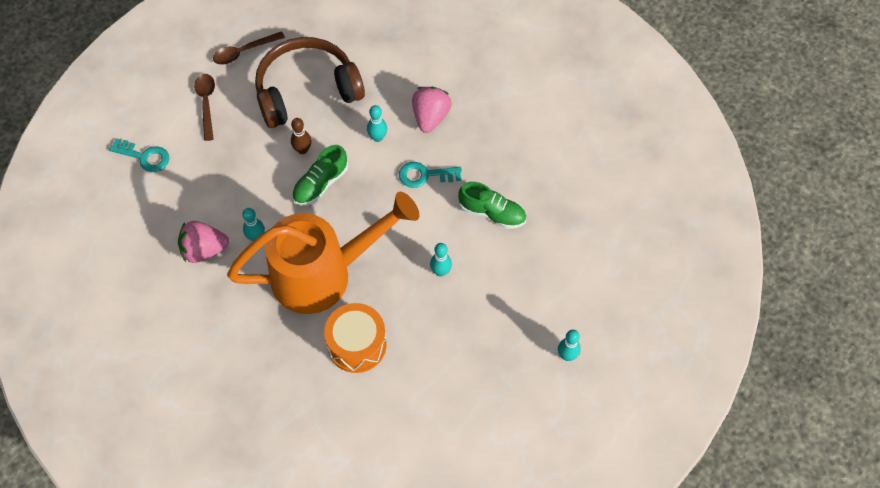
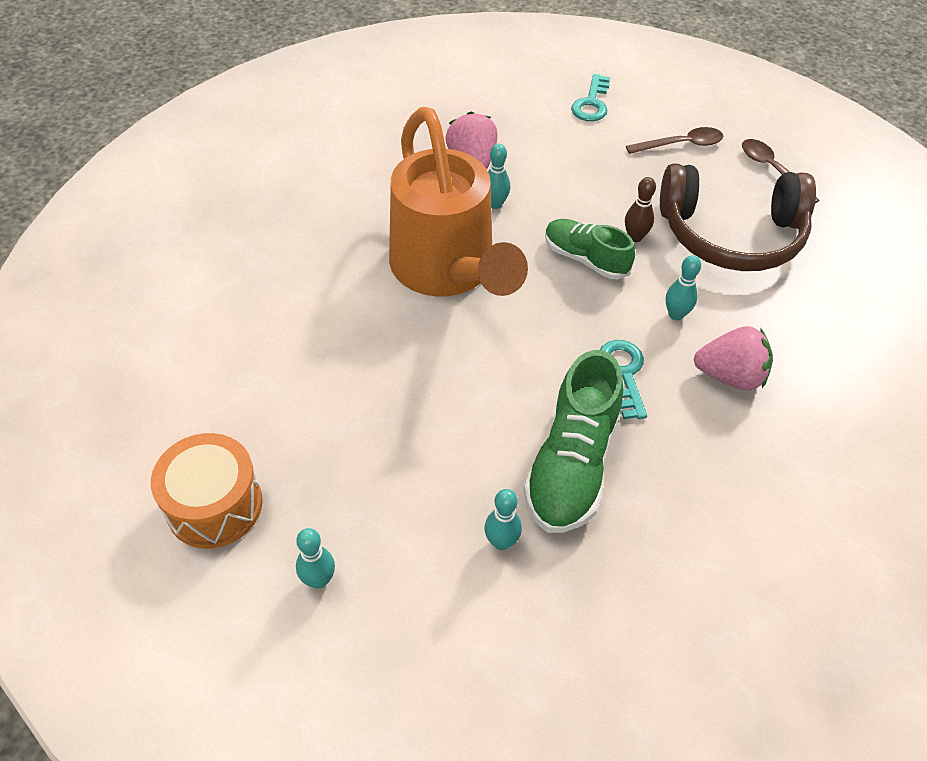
camera: 85 degrees right, 10 degrees down
(307, 91) = (731, 234): brown headphones -> brown headphones turned 120 degrees clockwise
(357, 345) = (344, 311): orange drum -> orange drum (214, 505)
(440, 271) = (461, 400): turquoise bowling pin -> turquoise bowling pin (501, 542)
(492, 213) = (572, 464): green shoe -> green shoe, size x1.56

